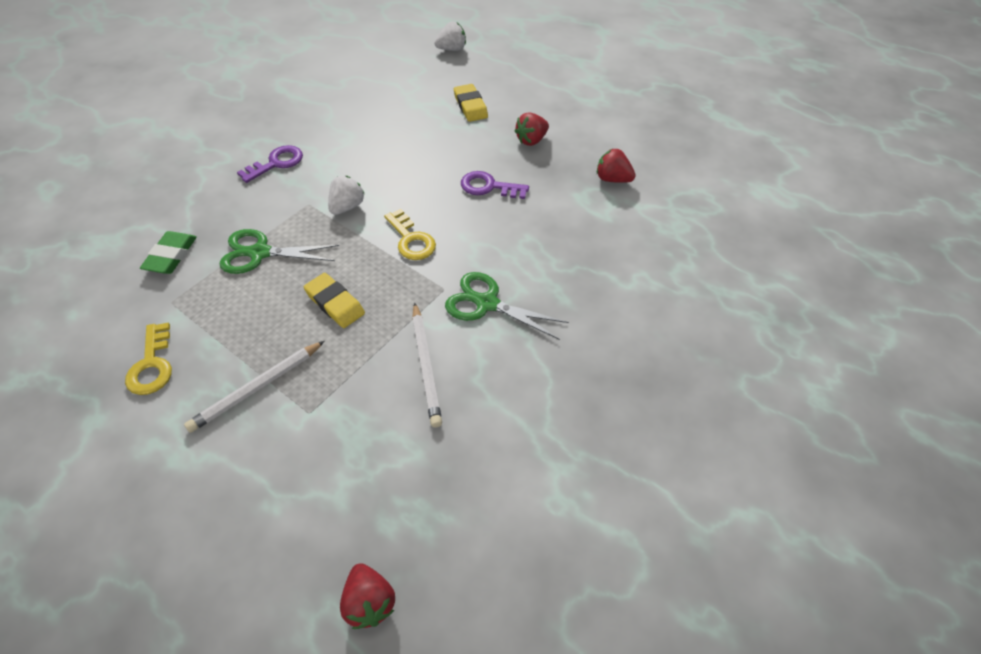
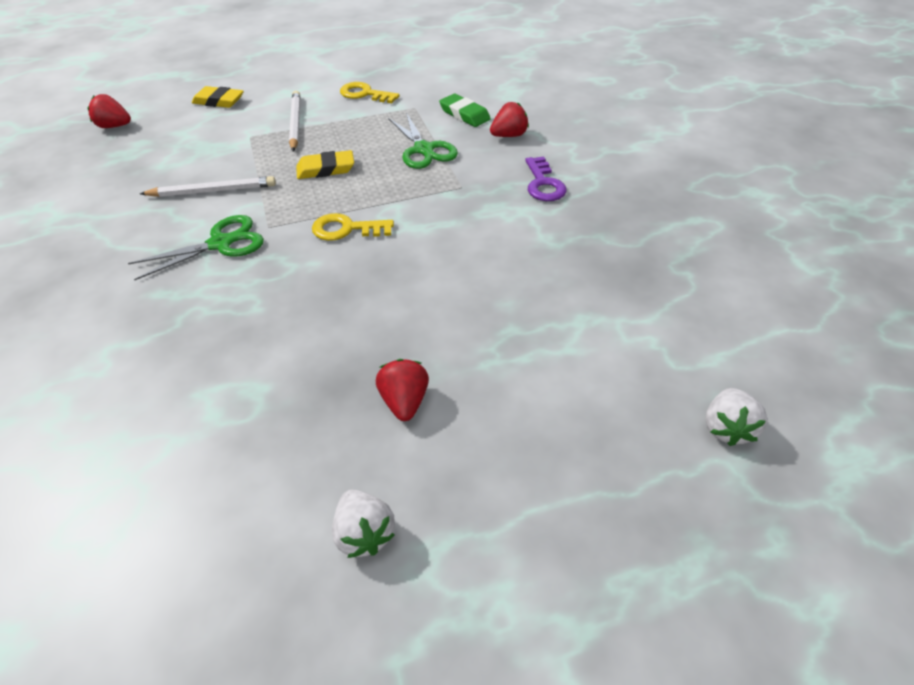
camera: 125 degrees right, 5 degrees down
(259, 253) = (424, 150): green scissors -> green scissors turned 120 degrees clockwise
(347, 207) = (433, 206): white strawberry -> white strawberry (364, 533)
(426, 366) = (213, 191): white pencil -> white pencil turned 150 degrees clockwise
(470, 106) = (537, 374): yellow eraser -> yellow eraser (219, 101)
(489, 187) = (360, 314): purple key -> none
(612, 179) = (245, 445): red strawberry -> red strawberry (509, 135)

